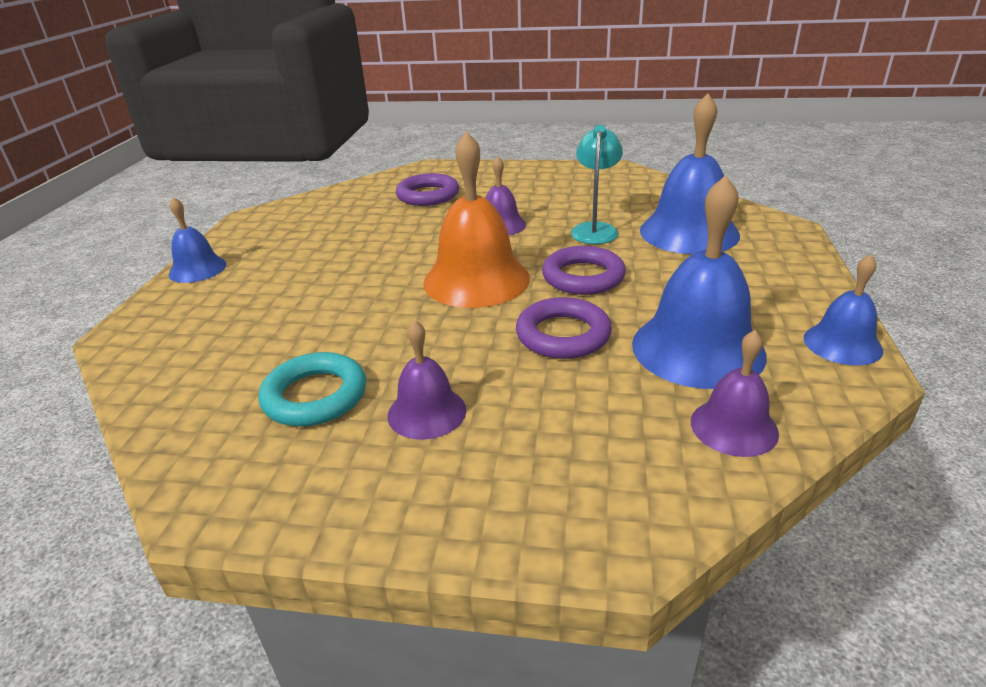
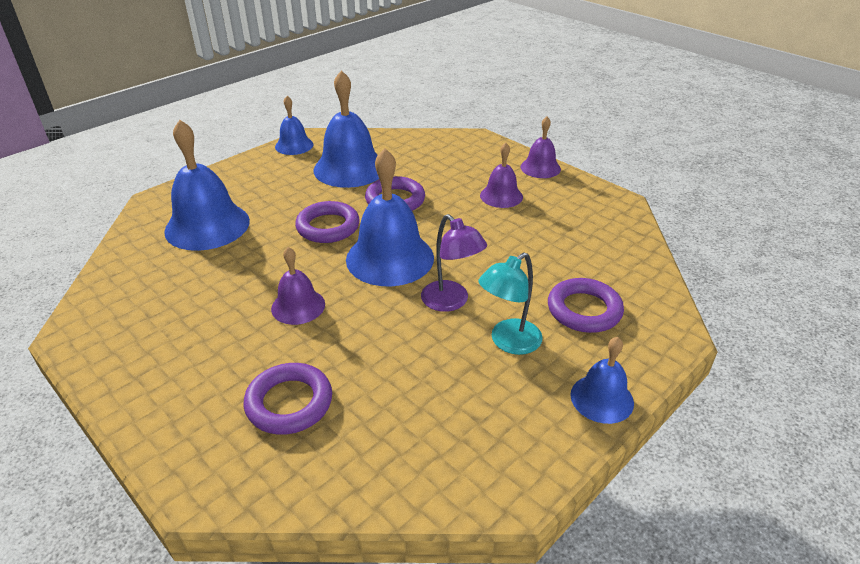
camera: 145 degrees left, 5 degrees up
(230, 318) = (584, 310): none -> purple ring
(315, 396) = (550, 226): turquoise ring -> none
(374, 274) = (451, 302): none -> purple lamp
(476, 280) = (390, 258): orange bell -> blue bell
(595, 229) = (249, 261): turquoise lamp -> turquoise lamp (508, 342)
(734, 427) = (391, 143): purple bell -> purple bell (540, 168)

